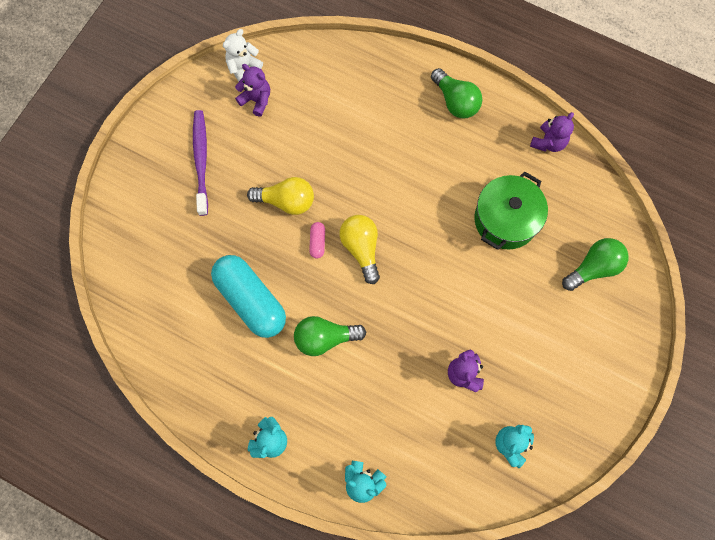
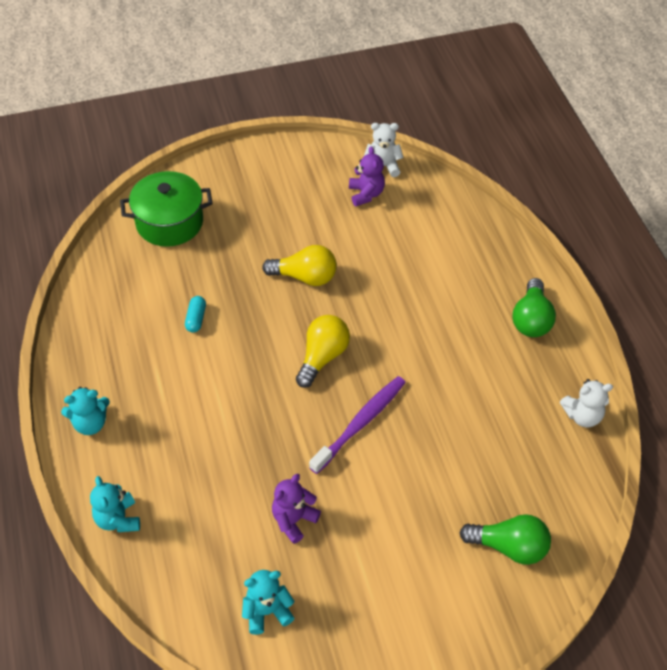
camera: 45 degrees right, 20 degrees down
(201, 161) = (275, 201): purple toothbrush -> purple toothbrush (360, 424)
(251, 300) = (196, 319): turquoise capsule -> turquoise capsule, size x0.40
(286, 201) = (305, 277): yellow light bulb -> yellow light bulb turned 45 degrees counterclockwise
(317, 242) = (294, 323): pink capsule -> none
(325, 338) = (217, 393): green light bulb -> none
(505, 220) = (471, 440): green pot -> green pot (169, 222)
(548, 142) = (582, 416): purple teddy bear -> white teddy bear

